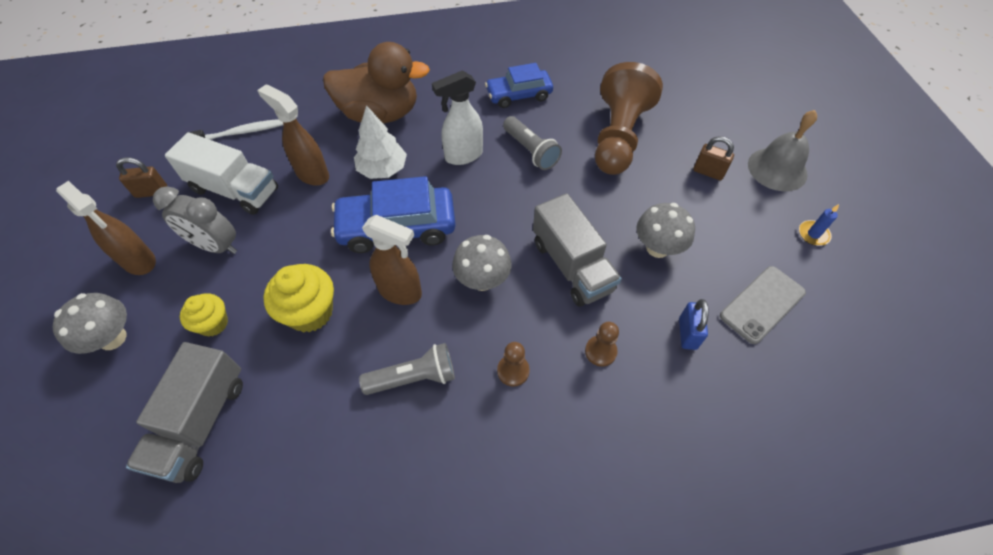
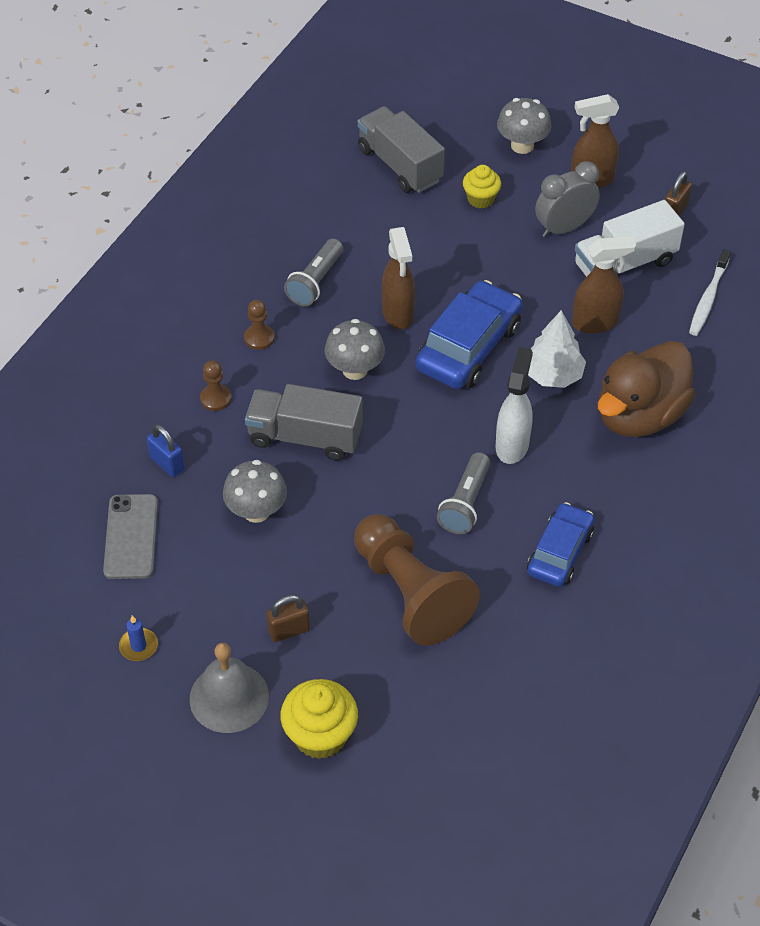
camera: 130 degrees right, 5 degrees down
(310, 312) = (434, 254): yellow cupcake -> yellow cupcake (320, 735)
(400, 292) = (398, 314): brown spray bottle -> brown spray bottle turned 75 degrees counterclockwise
(530, 151) = (465, 503): grey flashlight -> grey flashlight turned 75 degrees counterclockwise

